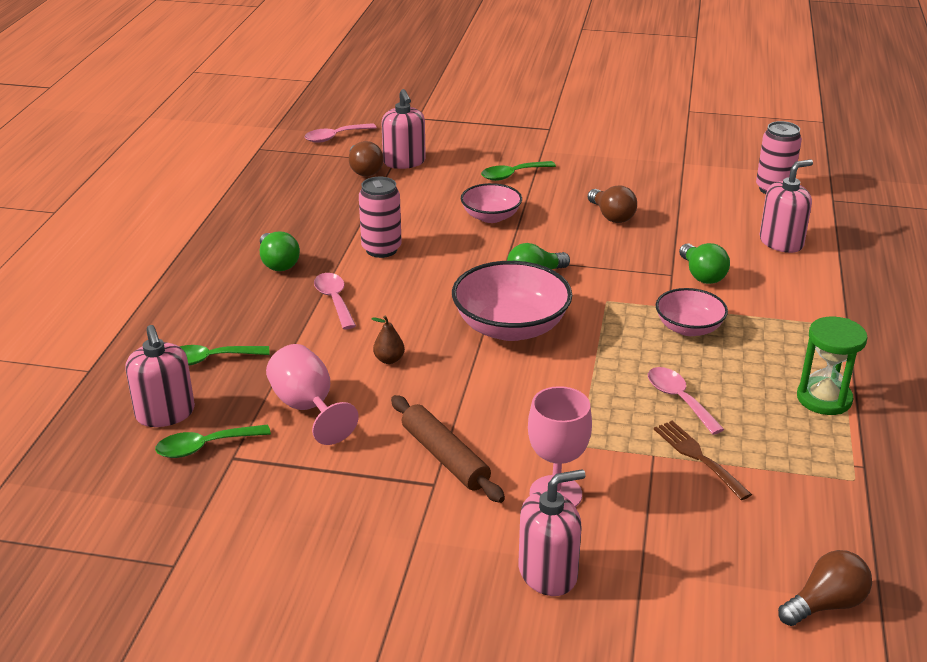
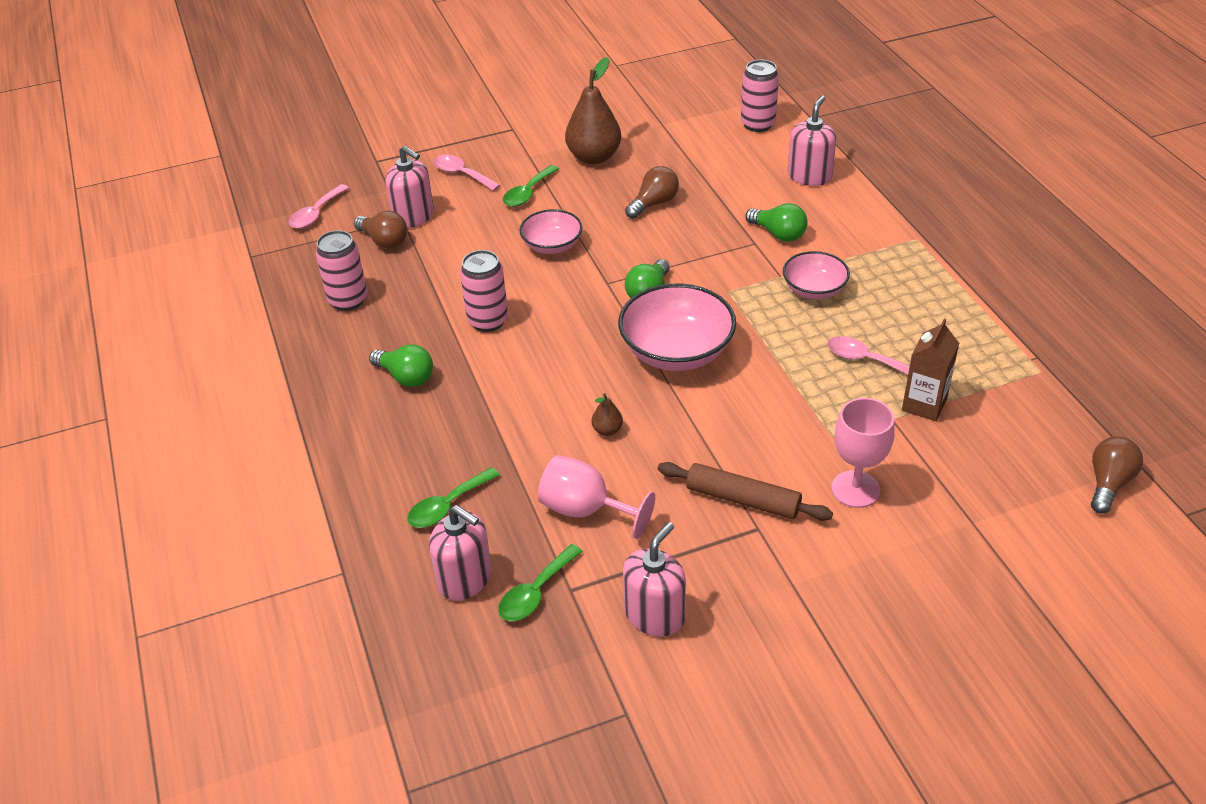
camera: 30 degrees left, 10 degrees up
(294, 199) = (348, 300): none -> pink can
(334, 300) = (499, 393): pink spoon -> pink spoon (461, 174)
(548, 573) = (913, 559): pink soap dispenser -> pink soap dispenser (654, 615)
(596, 168) = (594, 157): none -> brown pear
(611, 216) = (654, 203): brown light bulb -> brown light bulb turned 75 degrees counterclockwise
(698, 457) = (924, 405): brown fork -> brown carton
(824, 399) = (963, 311): green hourglass -> none

